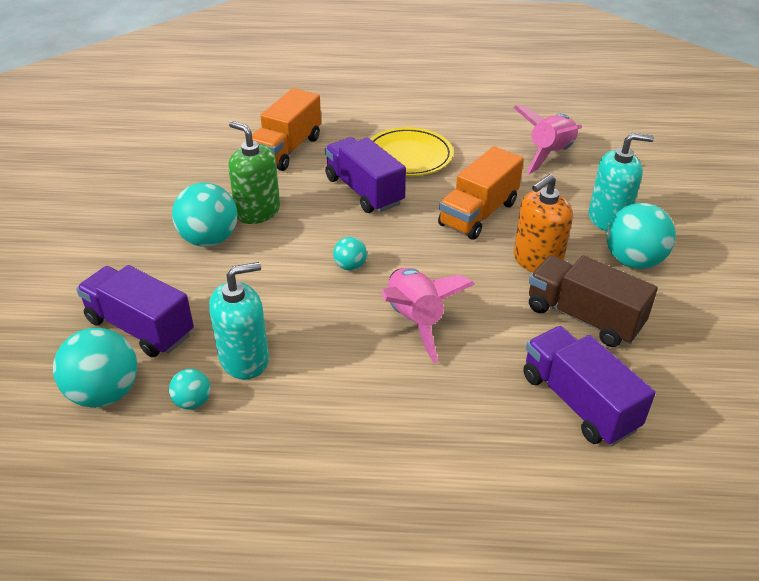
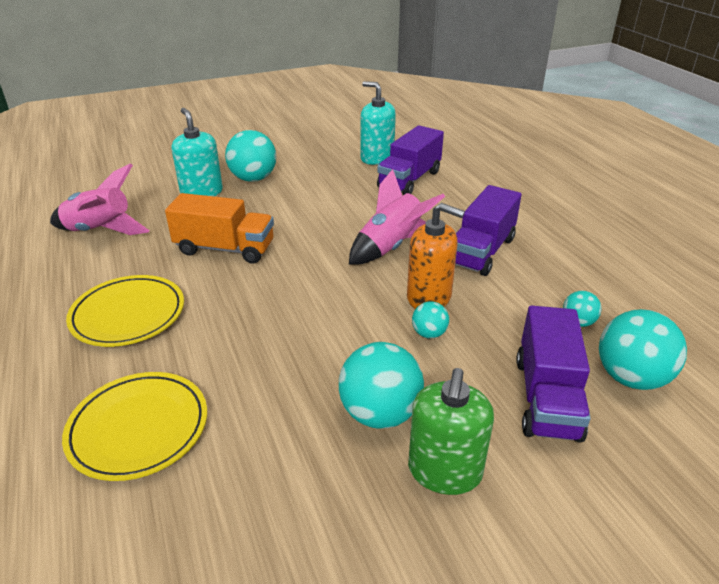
camera: 115 degrees left, 5 degrees down
(244, 359) = (511, 314): turquoise soap dispenser -> turquoise soap dispenser (377, 158)
(257, 211) = (301, 395): green soap dispenser -> green soap dispenser (444, 471)
(287, 150) = (139, 428): orange truck -> yellow plate
(350, 266) = (350, 296): turquoise ball -> turquoise ball (429, 333)
(364, 191) = (217, 326): purple truck -> purple truck (481, 251)
(537, 261) = (278, 212): orange soap dispenser -> orange soap dispenser (429, 297)
(583, 317) = (330, 187): brown truck -> none

